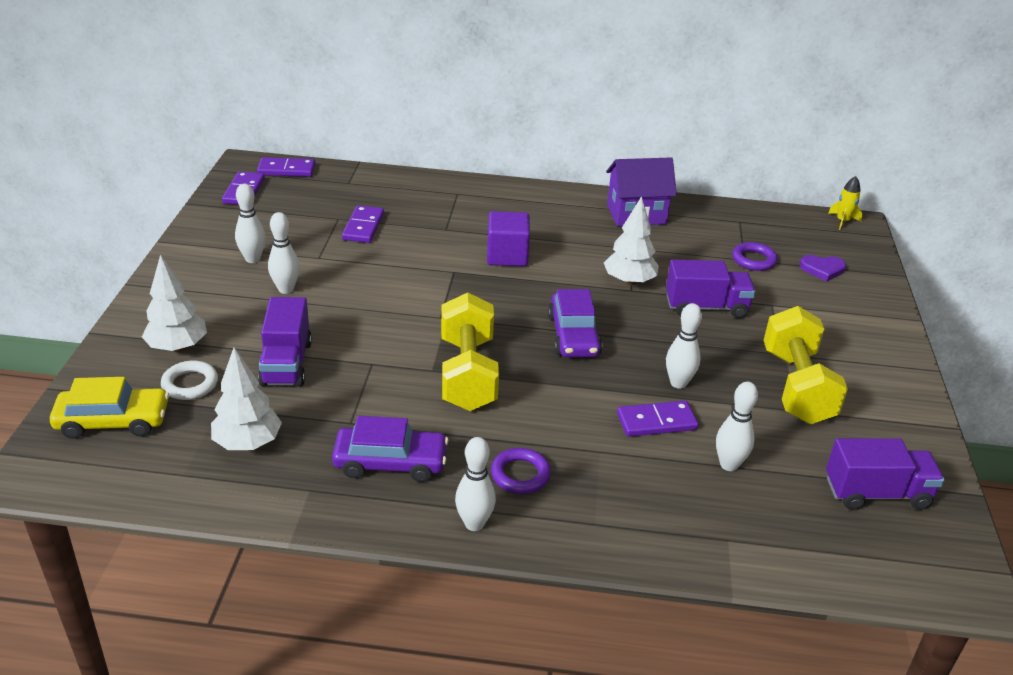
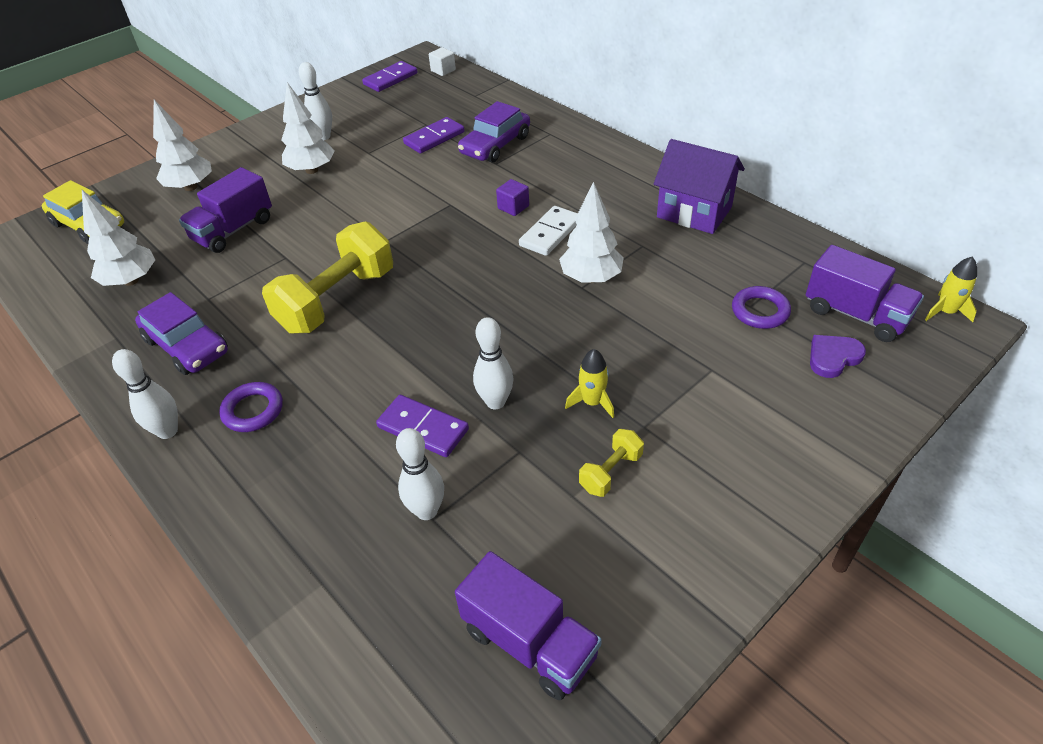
camera: 45 degrees right, 10 degrees up
(190, 384) = (160, 218): white ring -> none
(286, 170) = (443, 70): purple domino -> white cube
(286, 289) = (312, 170): white bowling pin -> white tree
(507, 256) = (513, 207): purple cube -> purple cube, size x0.55
(560, 263) = (550, 233): none -> white domino
(573, 336) = (466, 307): purple car -> purple car (495, 145)
(706, 307) = (633, 338): purple truck -> purple truck (855, 314)
(734, 354) = (592, 402): none -> yellow rocket
(796, 386) = (610, 472): yellow dumbbell -> yellow dumbbell, size x0.45
(822, 269) = (833, 357): purple heart -> purple heart turned 105 degrees clockwise

